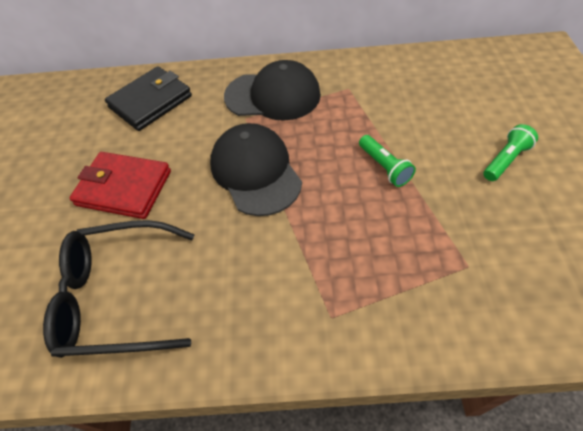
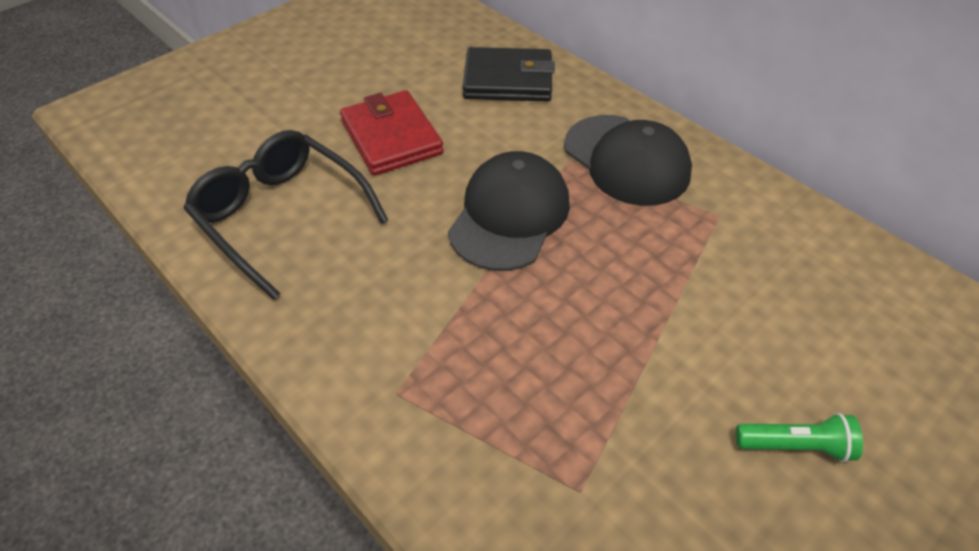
camera: 45 degrees right, 5 degrees down
(384, 167) = (638, 322): green flashlight -> none

